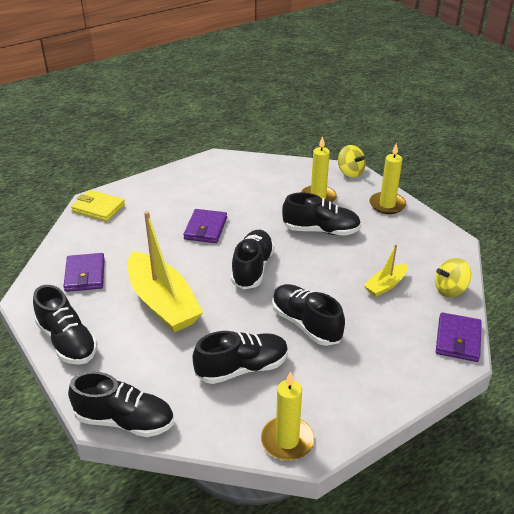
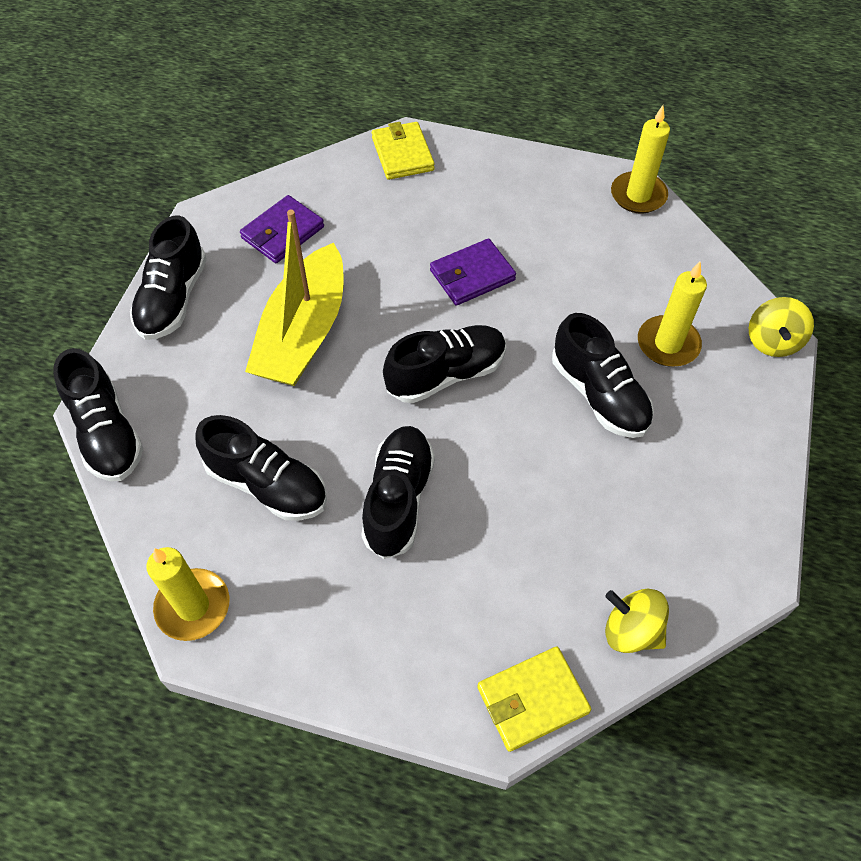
camera: 50 degrees right, 20 degrees up
(385, 285) = (560, 542): yellow boat -> none
(387, 205) = (746, 434): yellow candle -> yellow candle (638, 195)
(458, 339) = (532, 700): purple wallet -> yellow wallet

